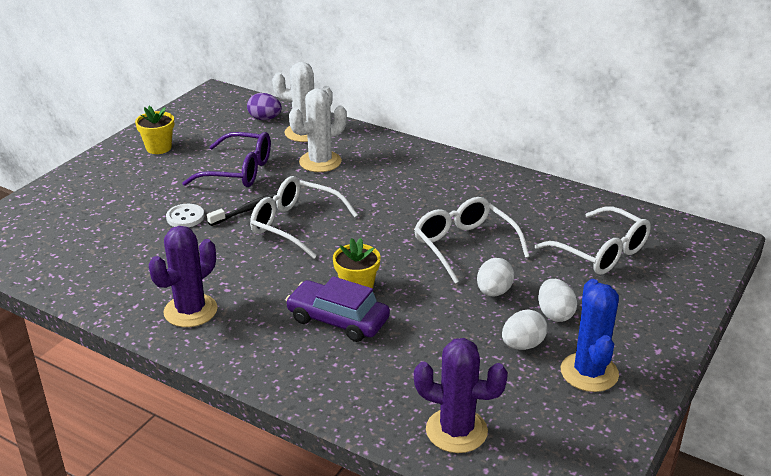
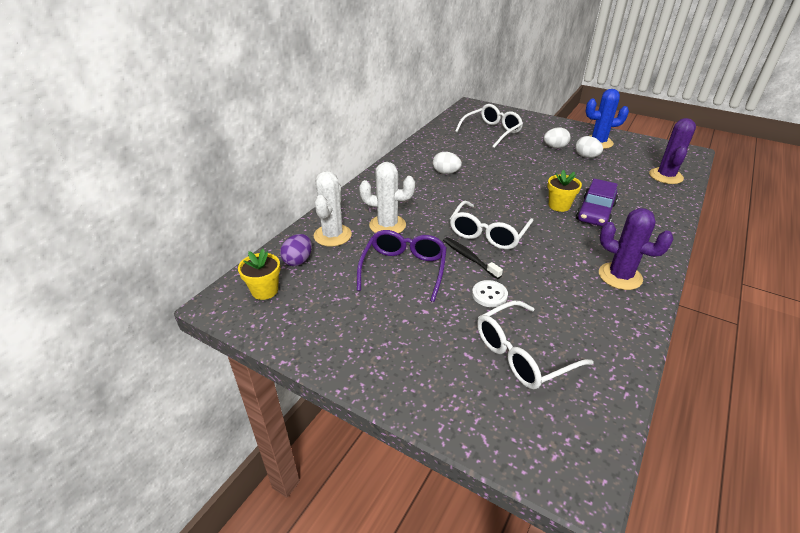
camera: 90 degrees left, 5 degrees up
(158, 148) = (351, 332): yellow flower pot -> yellow flower pot (264, 290)
(320, 162) = (387, 225): white cactus -> white cactus turned 45 degrees counterclockwise
(464, 246) = (497, 169): white glasses -> white glasses (522, 354)
(493, 292) = (542, 162): white egg -> white egg (446, 173)

